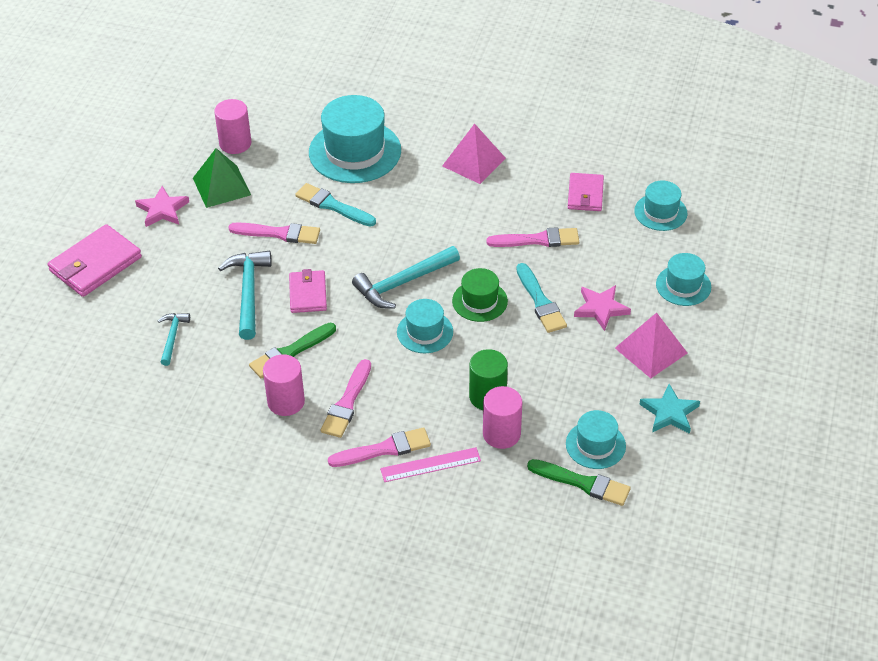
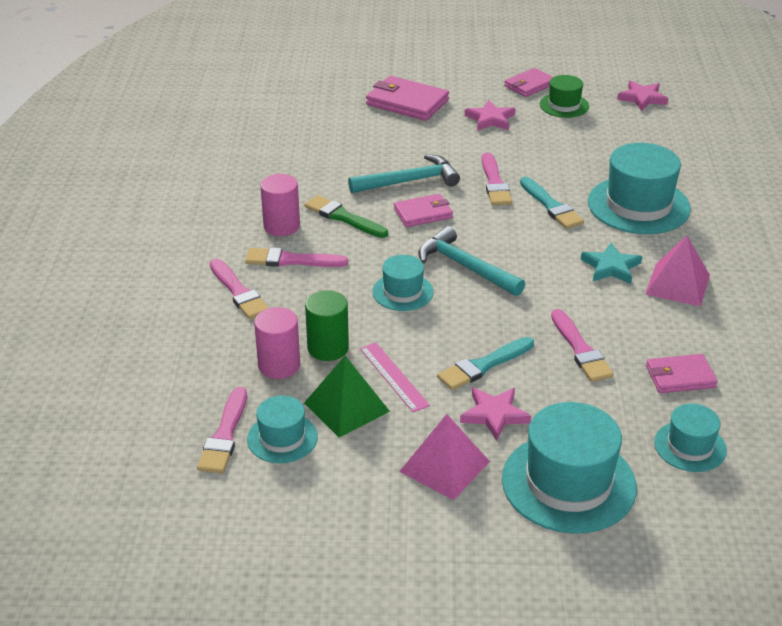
camera: 75 degrees right, 10 degrees down
(111, 166) = (529, 85): none -> pink wallet
(172, 337) = (338, 154): turquoise hammer -> none
(179, 98) = (642, 98): none -> pink star
(221, 186) = (539, 142): green pyramid -> green pyramid (346, 407)
(235, 143) = (602, 138): pink cylinder -> none
(333, 205) = (551, 206): turquoise brush -> turquoise brush turned 135 degrees clockwise
(430, 465) = (226, 324): pink ruler -> pink ruler (393, 376)
(479, 301) = (463, 321): green hat -> green hat (564, 105)
(583, 483) = (224, 435): green brush -> pink brush
(669, 412) = (349, 494): turquoise star -> turquoise star (611, 267)
(683, 285) = (568, 483): turquoise hat -> turquoise hat, size x1.82

